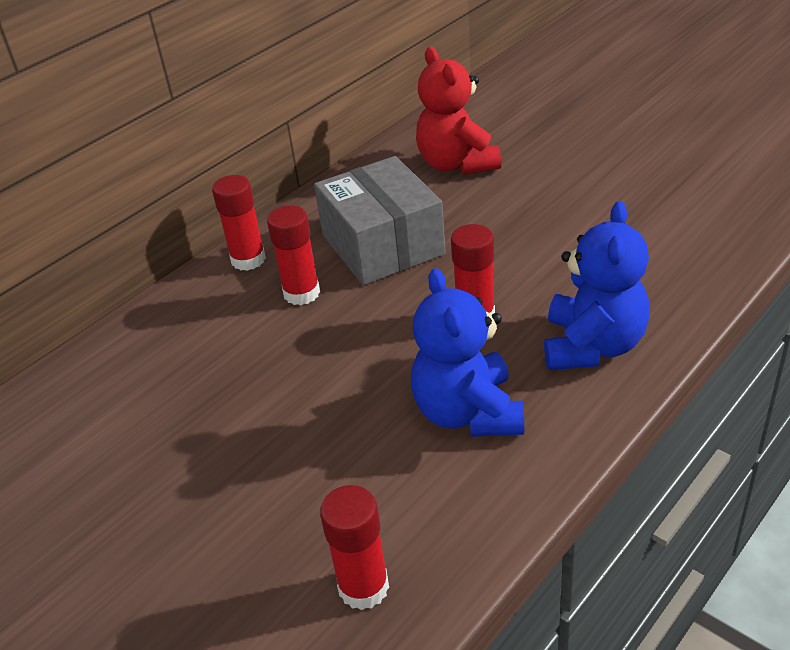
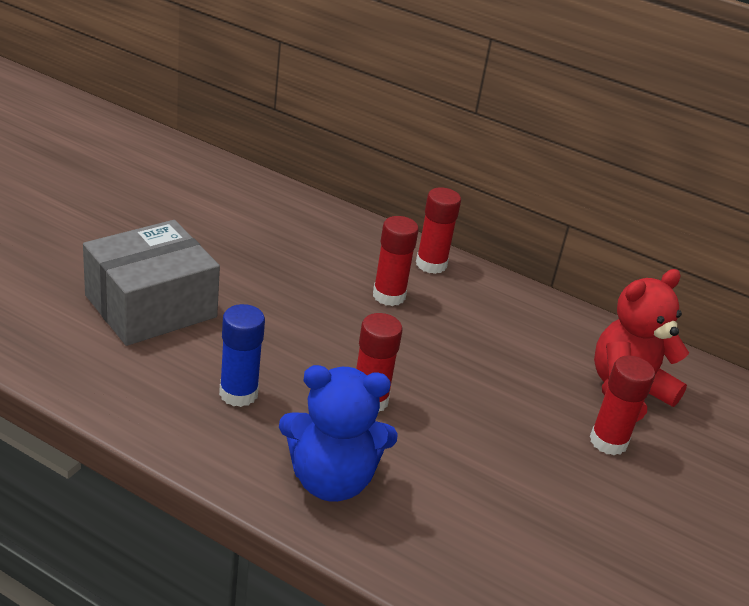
camera: 70 degrees right, 5 degrees down
(363, 587) = (63, 339): red glue stick -> red glue stick (608, 441)
(382, 245) = (469, 341): grey box -> grey box (151, 306)
(468, 413) = (238, 393): blue teddy bear -> blue glue stick

